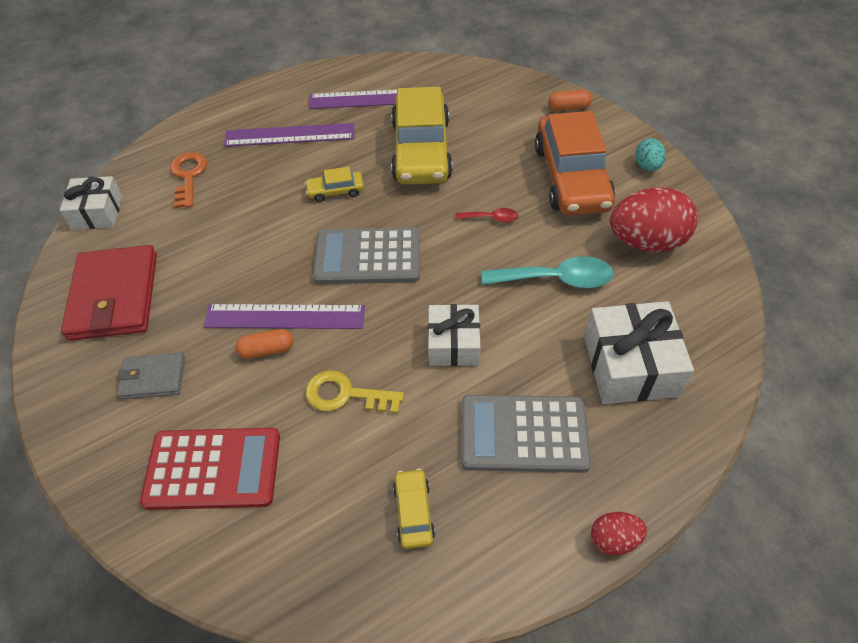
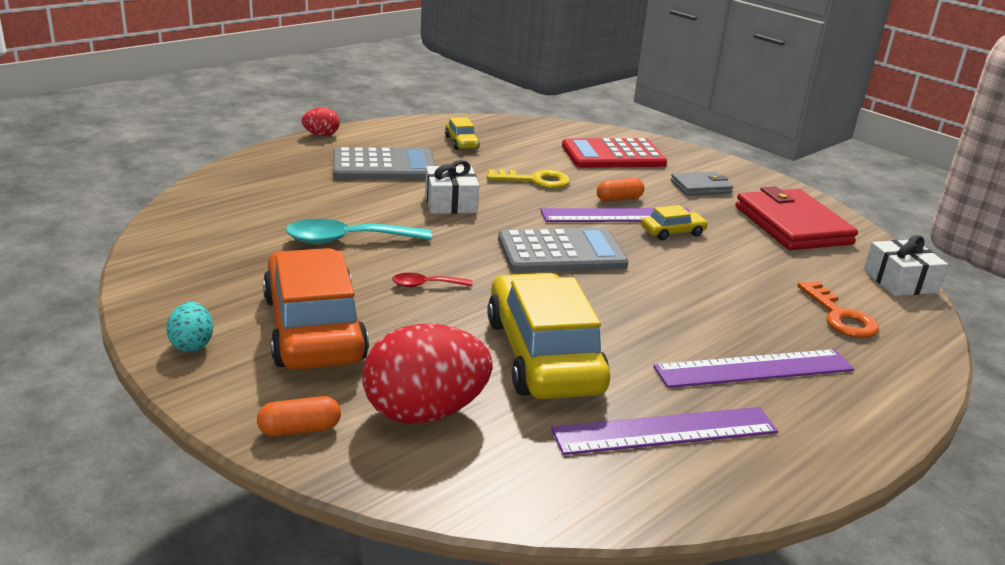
camera: 165 degrees right, 25 degrees down
(335, 191) = (637, 306): yellow car -> yellow car (672, 232)
(630, 366) = (284, 193): white gift -> none
(646, 242) = (231, 268): red egg -> red egg (424, 412)

